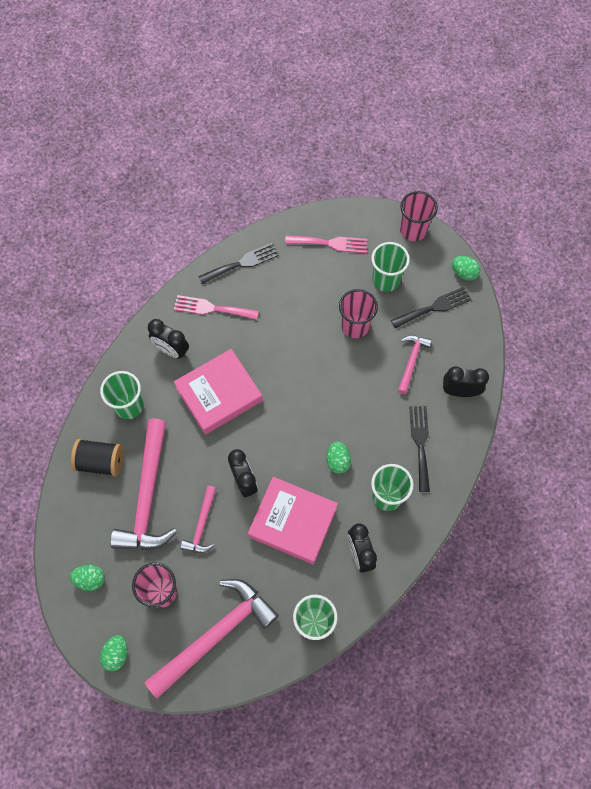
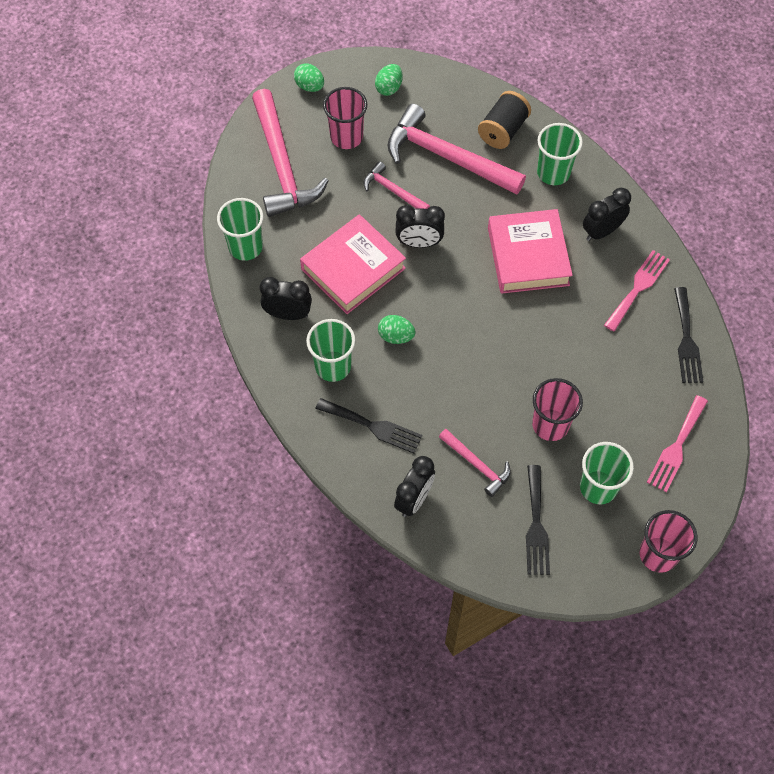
camera: 115 degrees right, 5 degrees down
(464, 273) = (569, 585): green egg -> none

